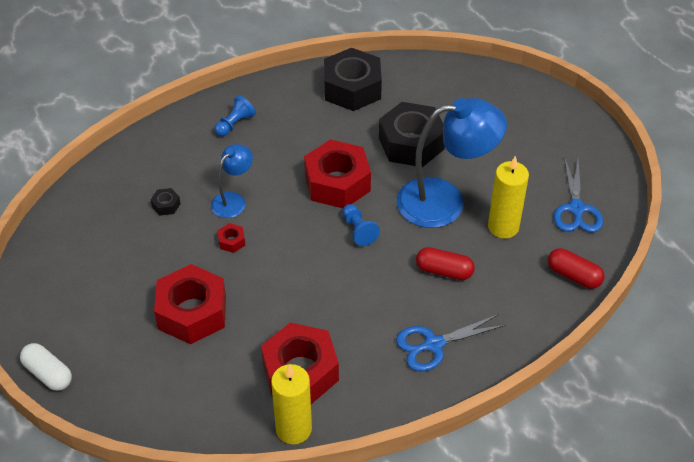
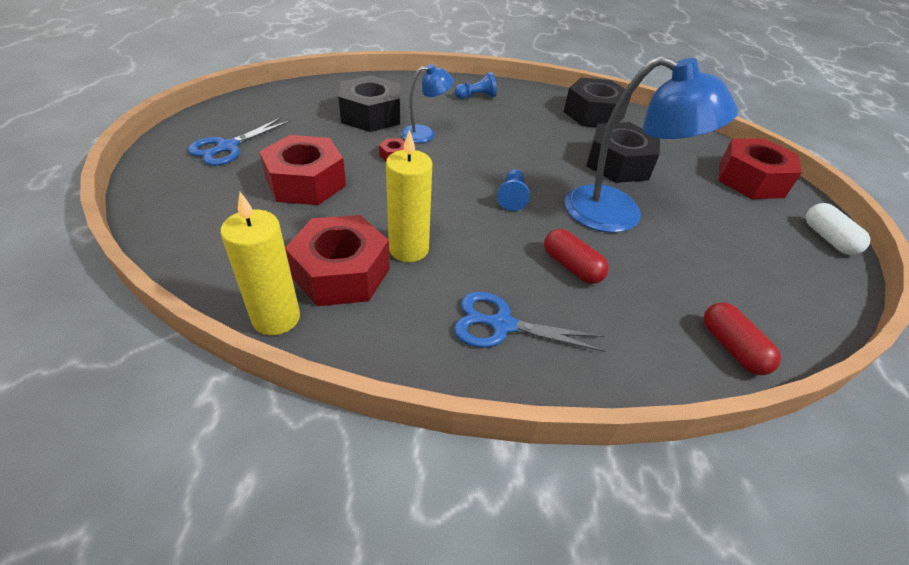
camera: 30 degrees right, 5 degrees down
(48, 374) = (151, 165): white capsule -> white capsule (828, 238)
(166, 205) = (371, 115): black nut -> black nut, size x2.48
(337, 183) = (524, 160): red nut -> red nut (750, 180)
(503, 227) = (669, 262): yellow candle -> yellow candle (408, 249)
(576, 209) = (773, 287): blue scissors -> blue scissors (228, 147)

